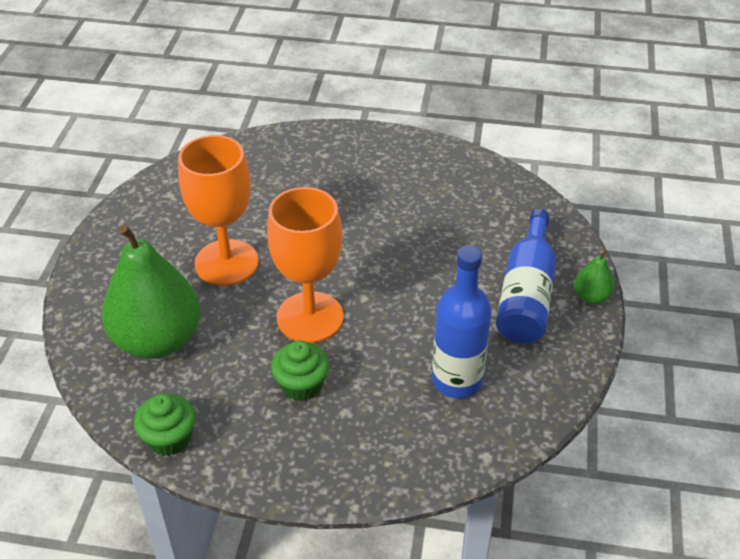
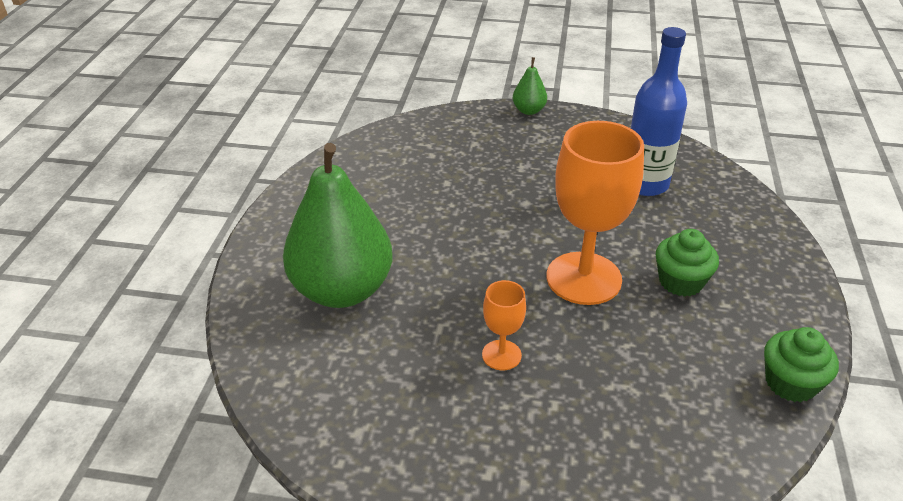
camera: 90 degrees left, 5 degrees down
(157, 340) = (648, 411): green pear -> green pear (342, 290)
(226, 262) = (501, 355): orange goblet -> orange goblet, size x0.48
(526, 294) = (530, 142): blue bottle -> none

